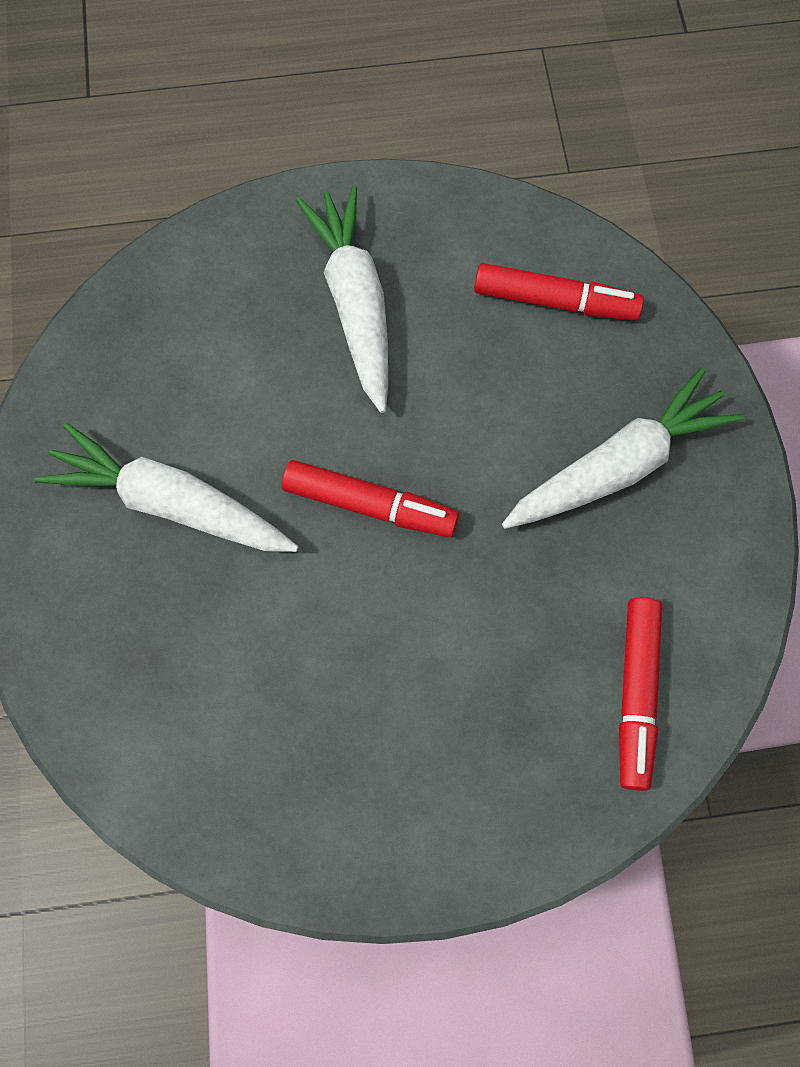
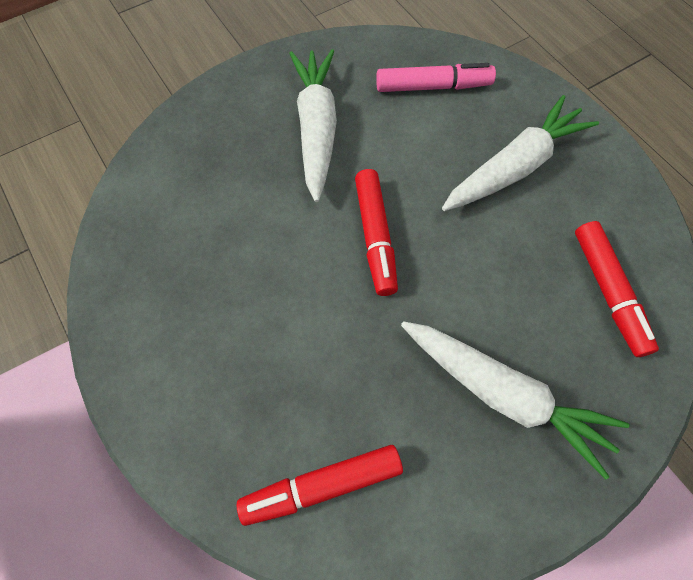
camera: 65 degrees right, 5 degrees down
(185, 331) = (433, 87): none -> pink marker

